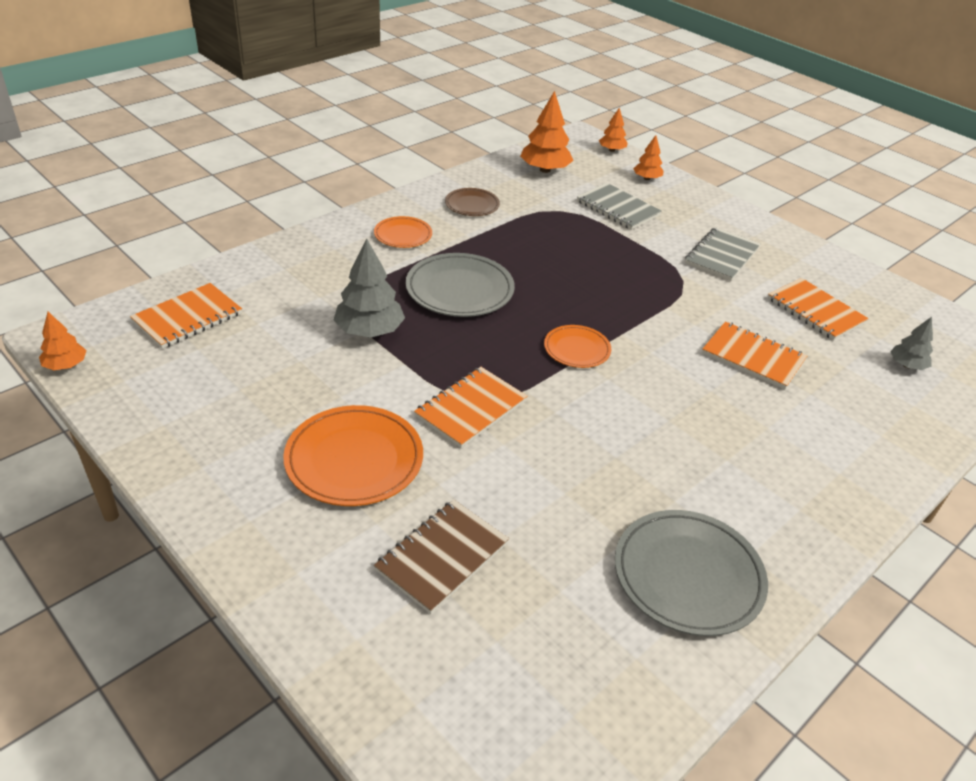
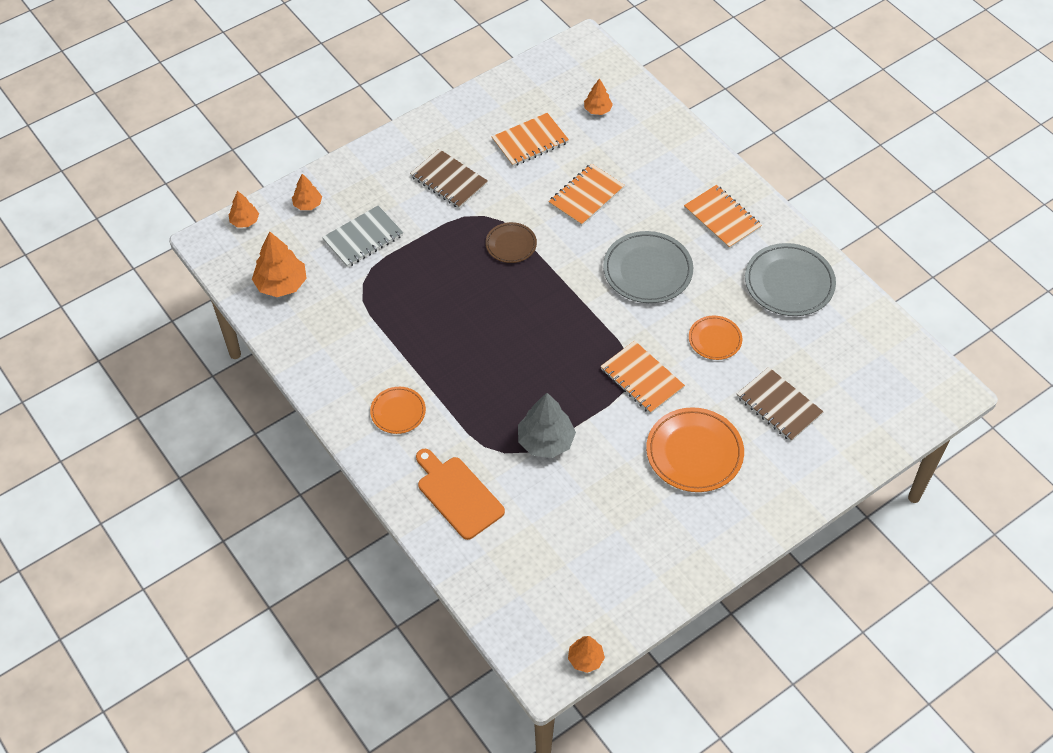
camera: 80 degrees left, 15 degrees up
(188, 318) = (522, 576): orange notebook -> orange notebook (722, 218)
(299, 273) = (458, 495): none -> orange cutting board
(459, 290) = (489, 374): grey plate -> grey plate (647, 270)
(472, 205) = (346, 352): brown plate -> brown plate (511, 244)
(577, 349) = (574, 303): orange plate -> orange plate (715, 339)
(722, 256) = (449, 180): grey notebook -> brown notebook
(907, 365) = (597, 110): grey tree -> orange tree

